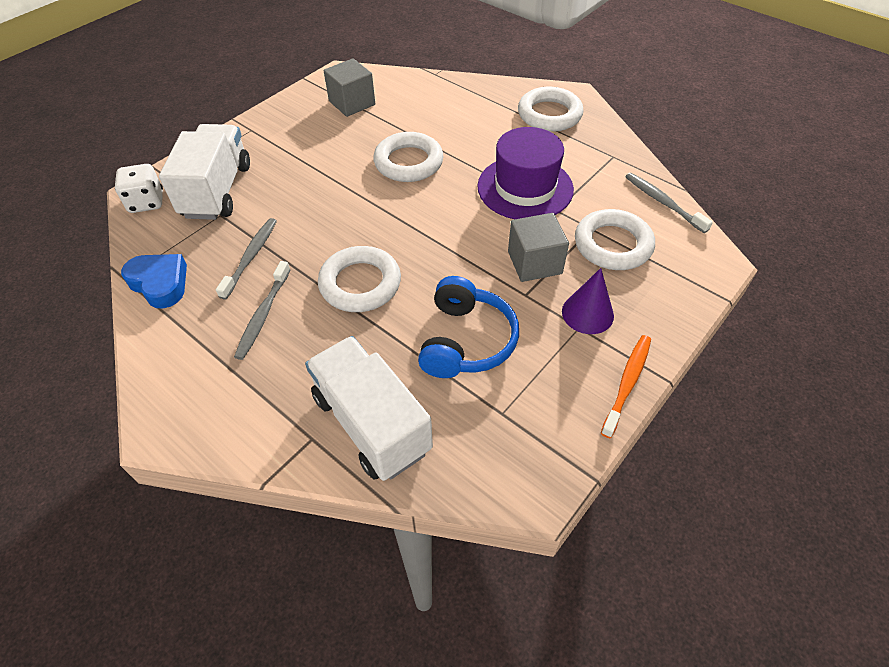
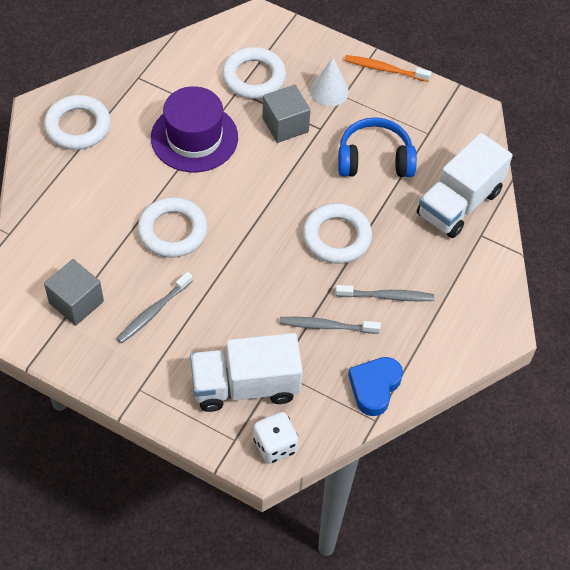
camera: 105 degrees left, 5 degrees up
(587, 313) = (329, 91): purple cone -> white cone
(663, 202) = (196, 45): grey toothbrush -> grey toothbrush (153, 312)

